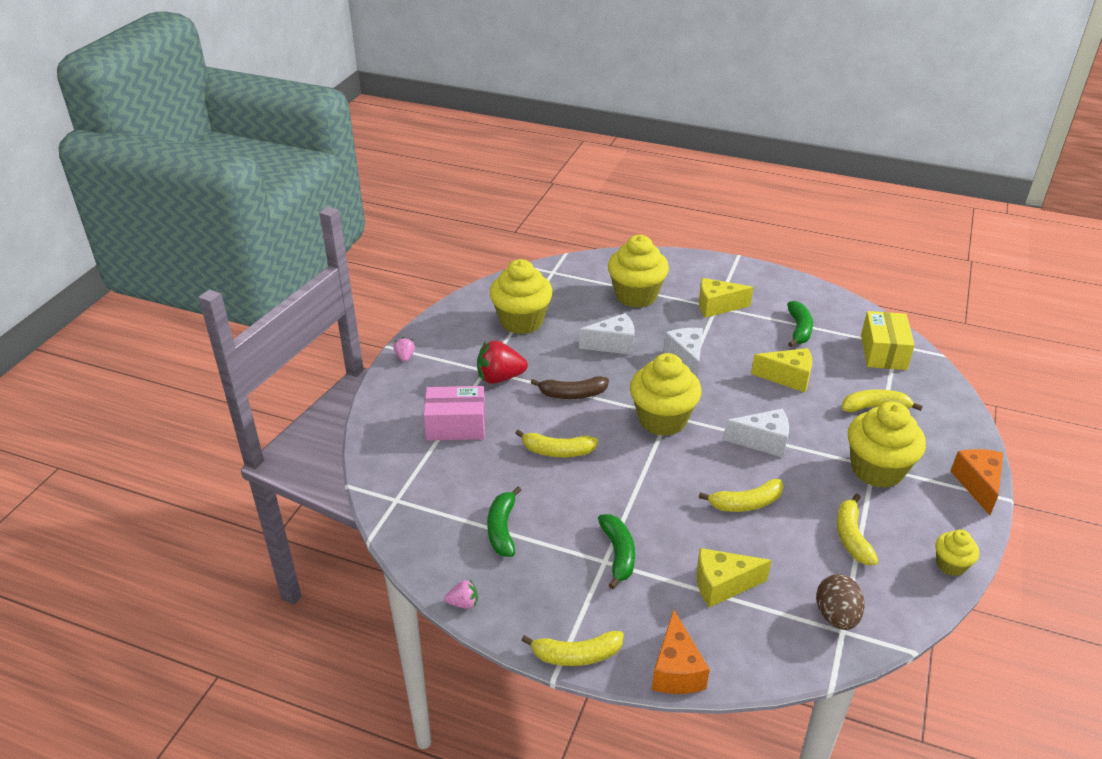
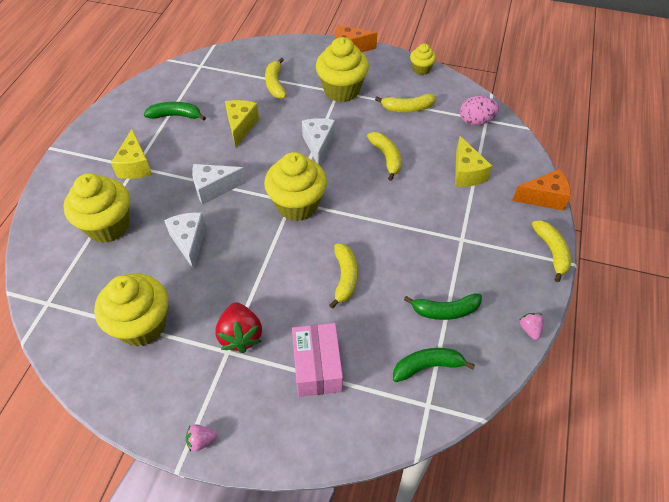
camera: 95 degrees left, 15 degrees up
(572, 394) = (265, 271): brown banana -> none
(618, 554) = (453, 231): green banana -> green banana (427, 366)
(836, 616) = (476, 121): brown egg -> pink egg
(883, 352) = (209, 73): yellow box -> none

